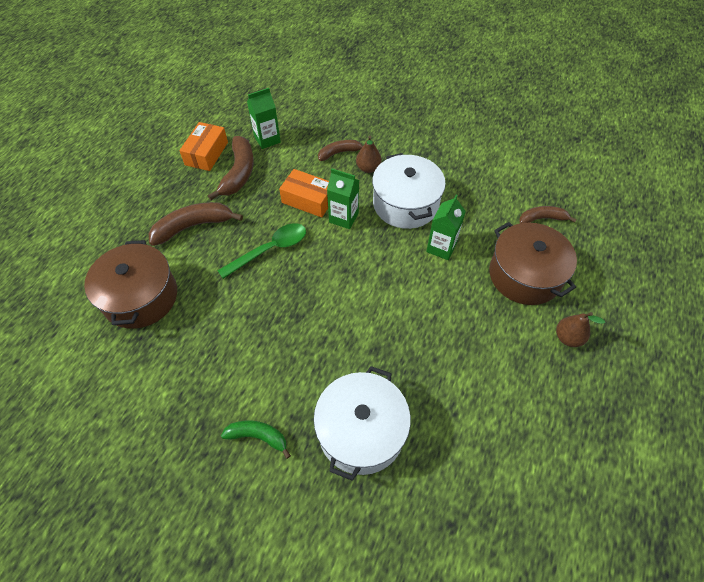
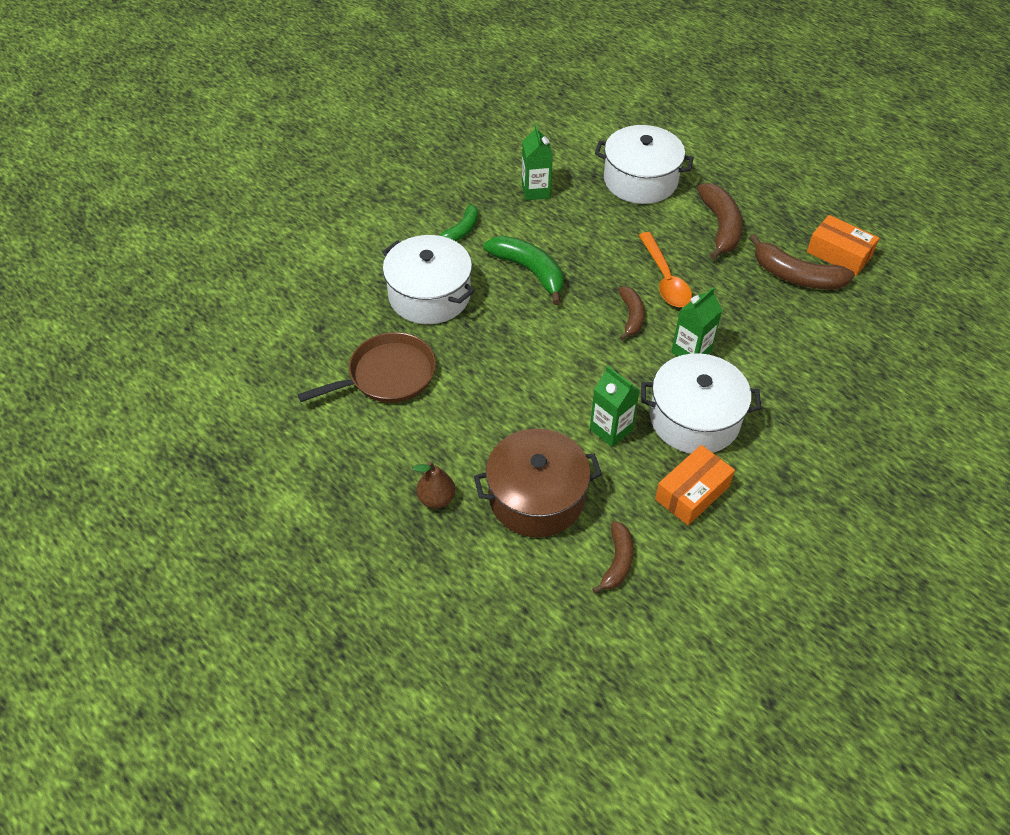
camera: 110 degrees right, 5 degrees down
(140, 297) = (640, 180): brown pot -> white pot
(267, 139) = (853, 313): green carton -> green carton (535, 191)
(270, 249) = (665, 279): green spoon -> orange spoon
(296, 352) = (530, 271): none -> green banana
(308, 200) = (731, 327): orange box -> orange box (692, 492)
(339, 153) = (810, 379): brown banana -> brown banana (631, 316)
(368, 168) = (771, 400): brown pear -> none
(474, 427) = (388, 375): none -> brown pan

